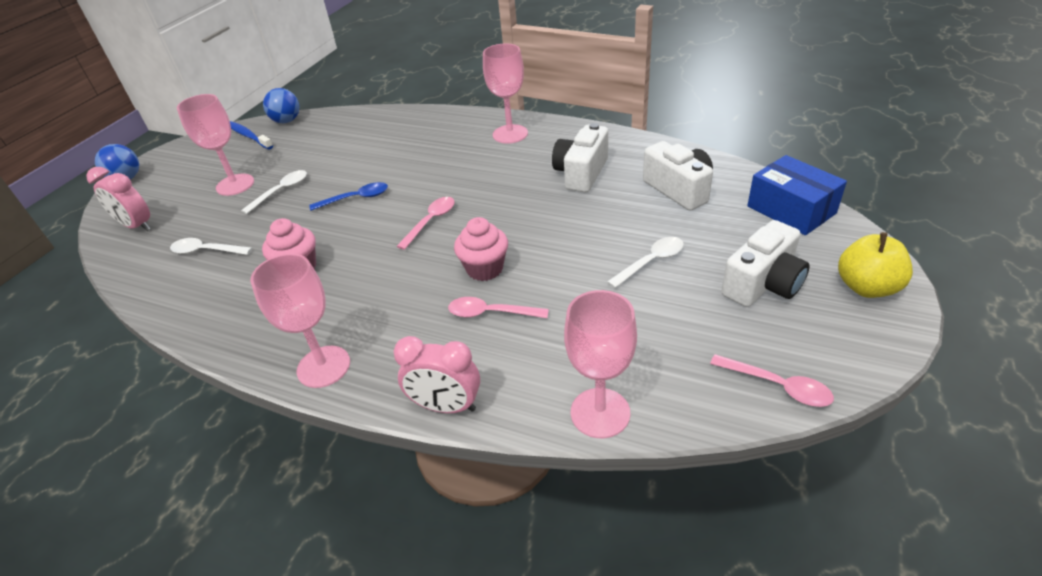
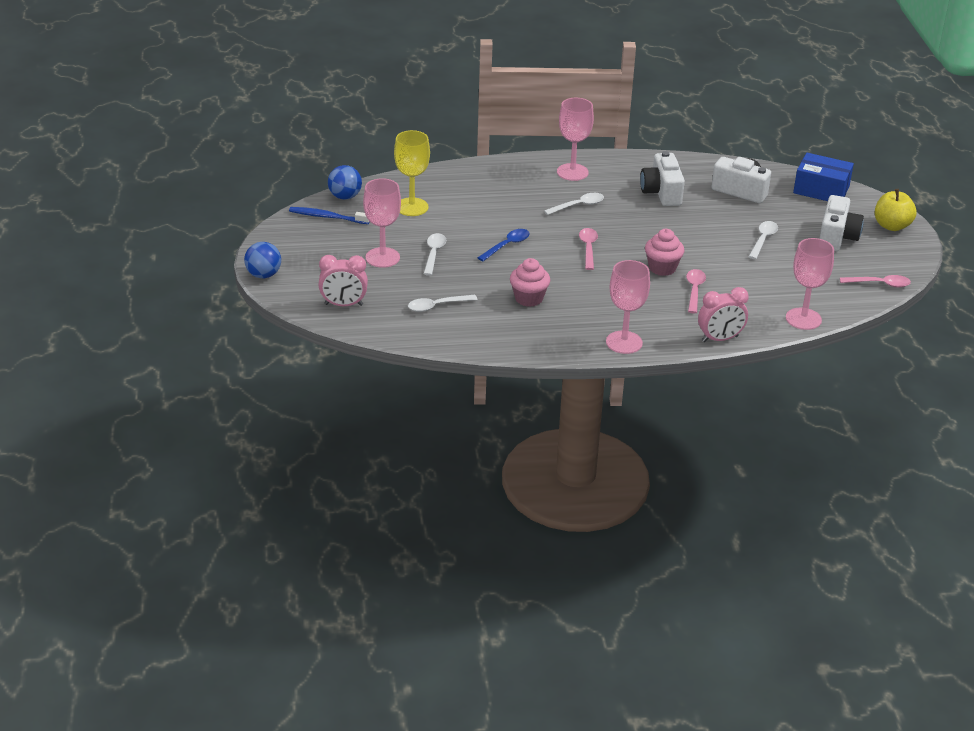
camera: 35 degrees left, 5 degrees down
(325, 141) = (412, 207): none -> yellow goblet
(476, 170) = (578, 206): none -> white spoon
(491, 313) = (694, 290): pink spoon -> pink spoon turned 120 degrees clockwise

